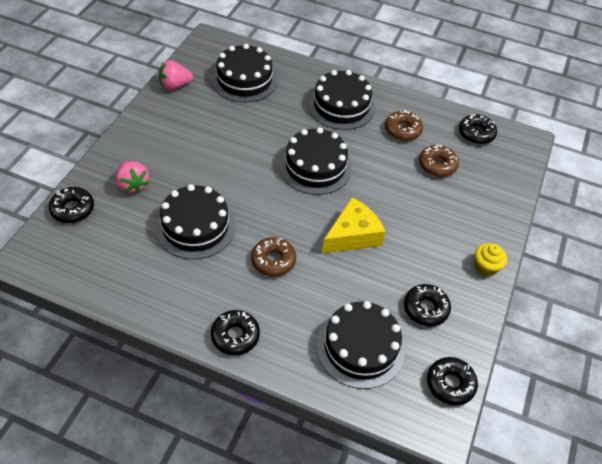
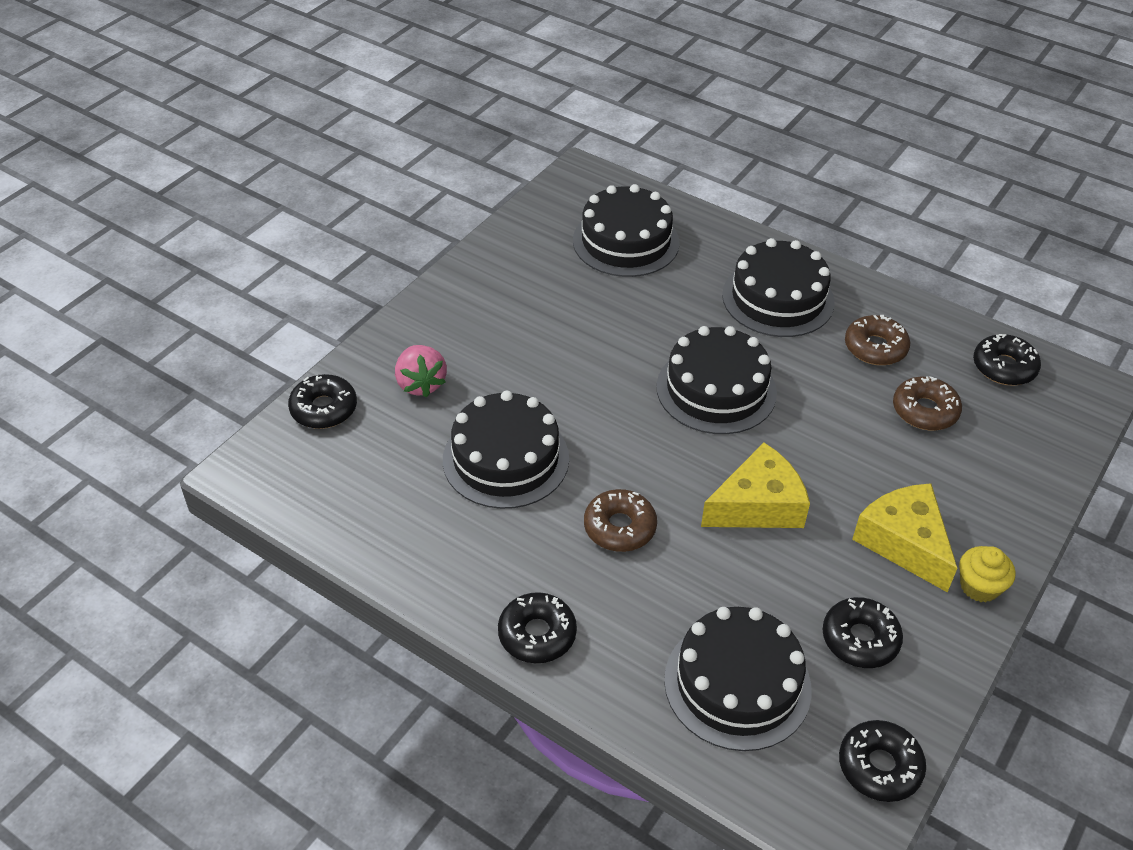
camera: 15 degrees right, 5 degrees down
(175, 85) = (513, 240): pink strawberry -> none
(440, 246) = (904, 543): none -> yellow cheese

